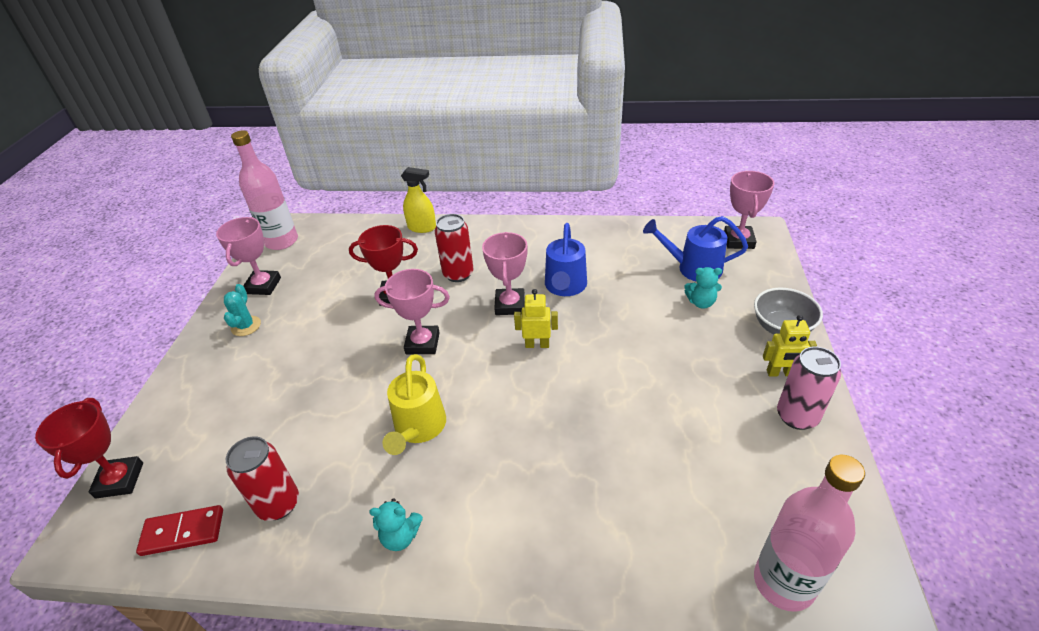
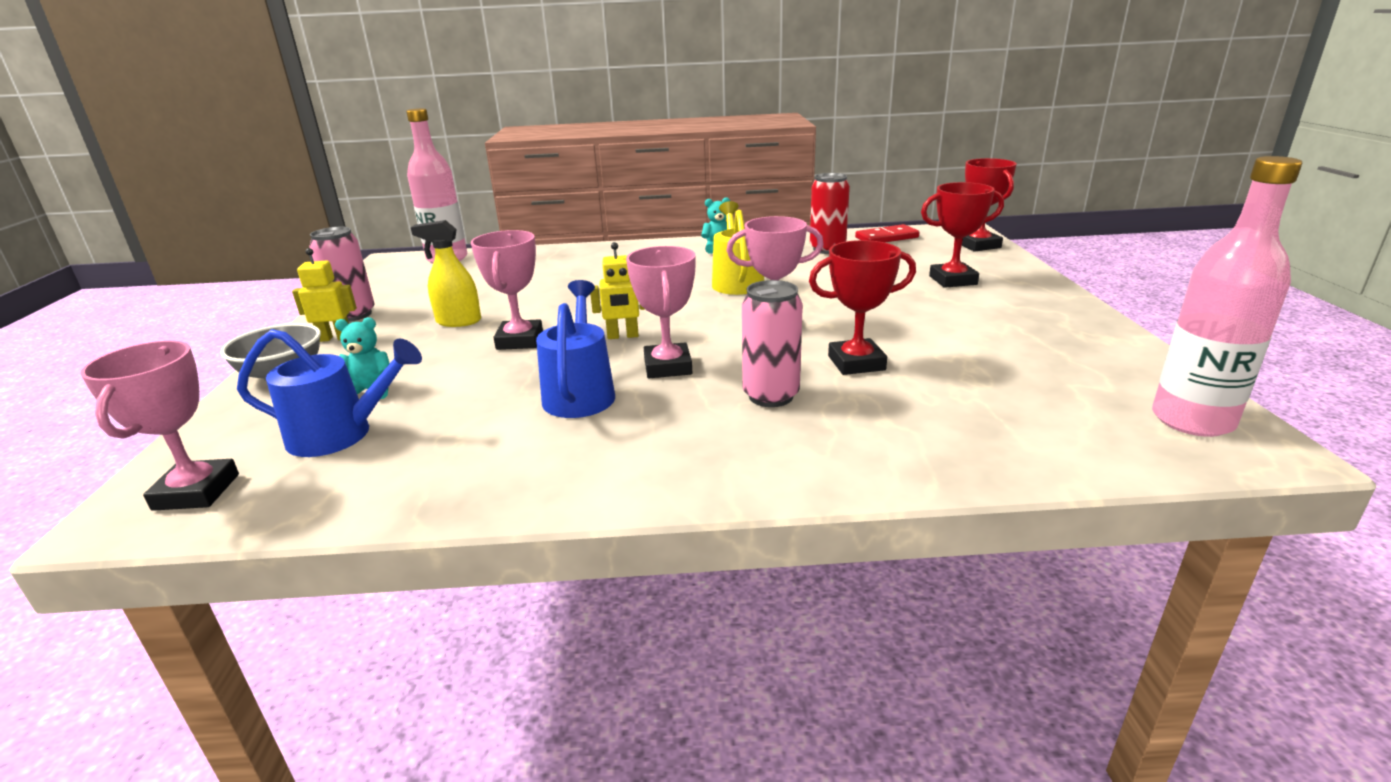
camera: 170 degrees right, 15 degrees down
(233, 397) = (952, 280): none -> red trophy
(246, 326) = (1036, 321): turquoise cactus -> none
(263, 286) = (1093, 358): pink trophy -> pink trophy (520, 340)
(422, 227) = (910, 470): yellow spray bottle -> yellow spray bottle (458, 321)
(458, 274) = (771, 396): red can -> pink can

